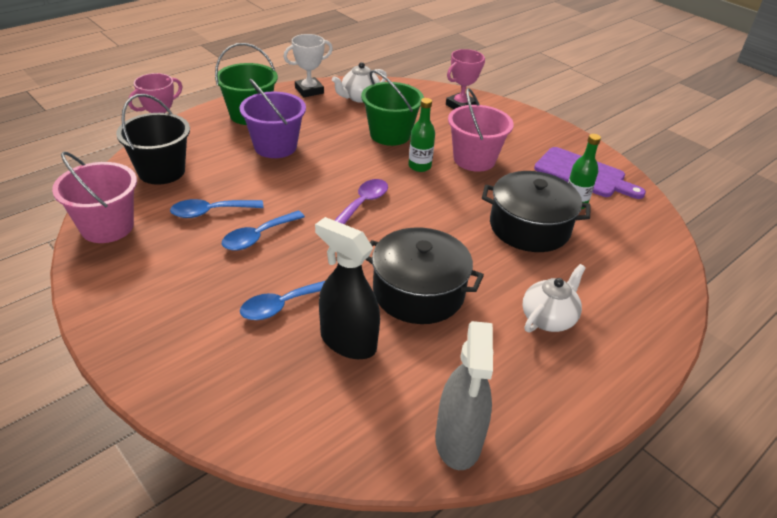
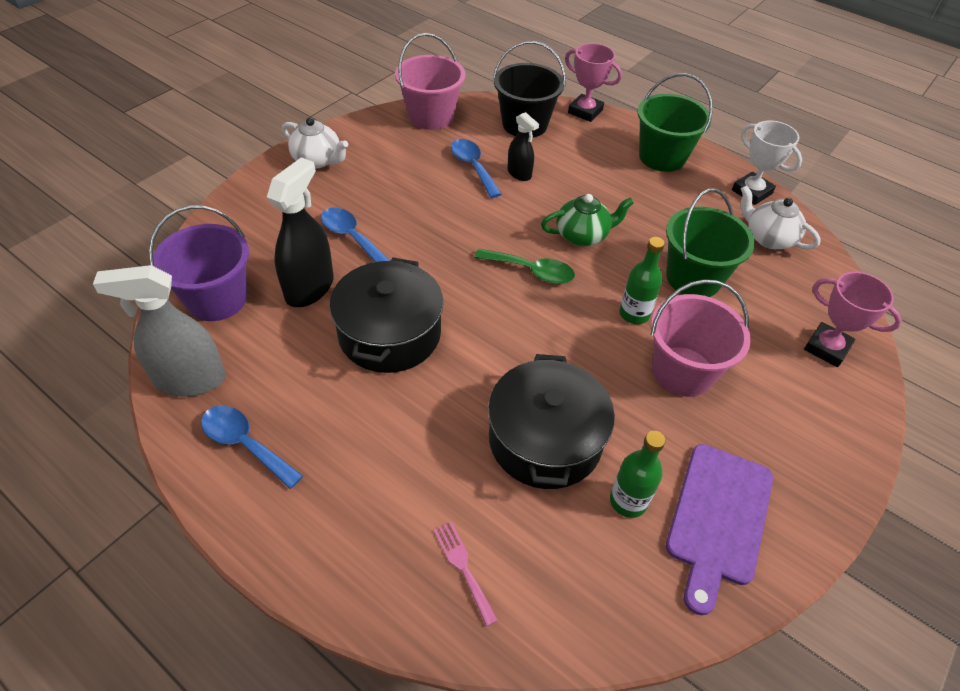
camera: 80 degrees right, 10 degrees up
(234, 187) = (519, 173): none -> black spray bottle
(258, 237) = (445, 204): blue spoon -> blue spoon (245, 444)
(275, 146) = (608, 187): purple bucket -> purple bucket (217, 299)
(329, 171) = (582, 235): none -> green teapot
(363, 203) = (531, 271): purple spoon -> green spoon
(548, 318) = (367, 459): white teapot -> white teapot (317, 160)
(631, 280) = (463, 567): none -> pink fork

